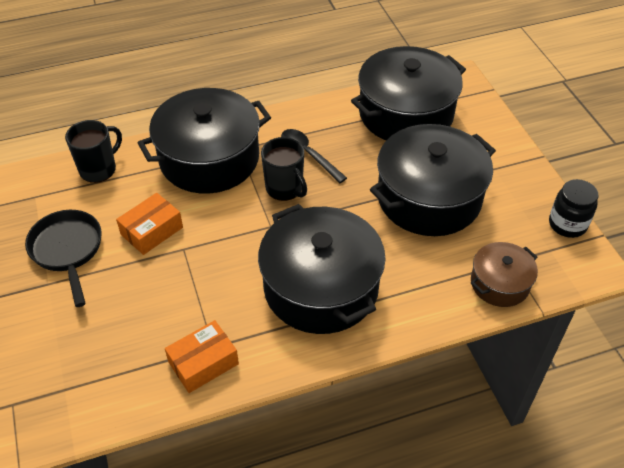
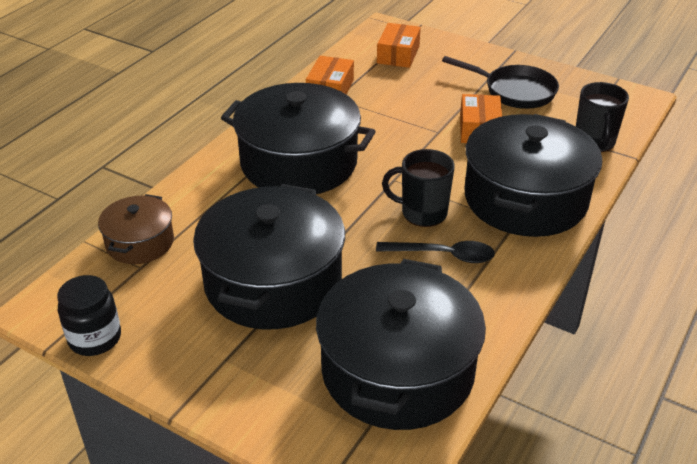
camera: 140 degrees right, 10 degrees down
(83, 372) = (398, 54): none -> orange box

